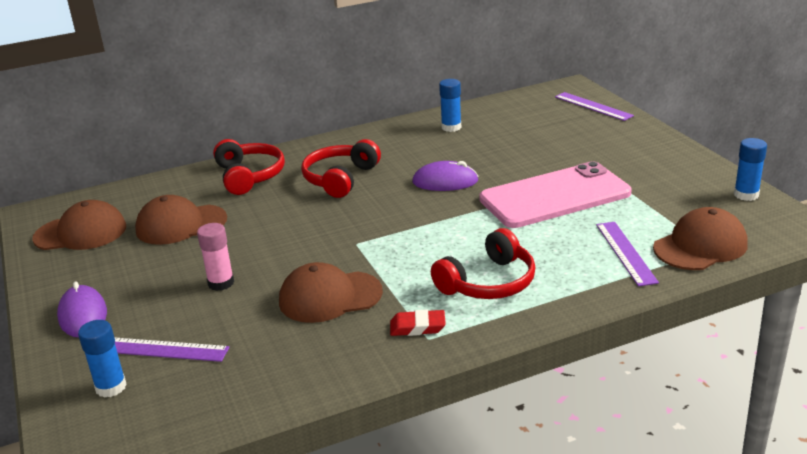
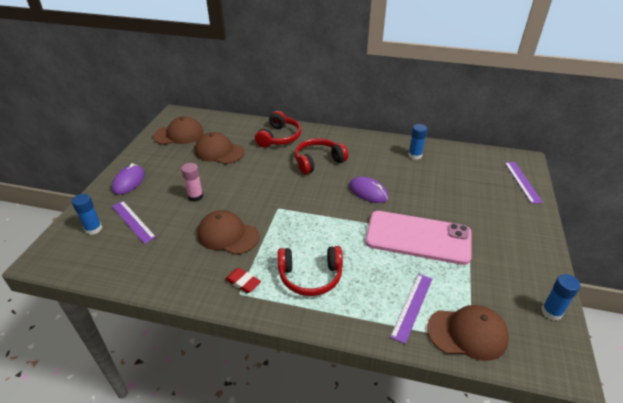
camera: 35 degrees right, 10 degrees up
(81, 233) = (179, 134): brown cap -> brown cap turned 45 degrees counterclockwise

